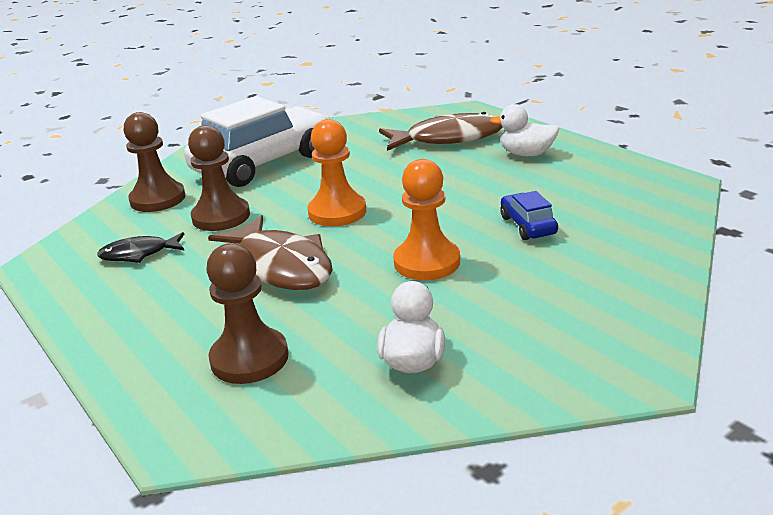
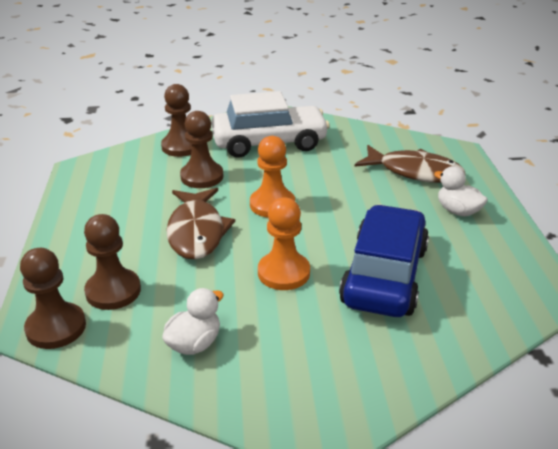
camera: 30 degrees right, 5 degrees up
(139, 254) = (132, 185): black fish -> none
(220, 425) = (56, 327): none -> brown pawn
(528, 225) = (384, 275): blue car -> blue car, size x2.31

